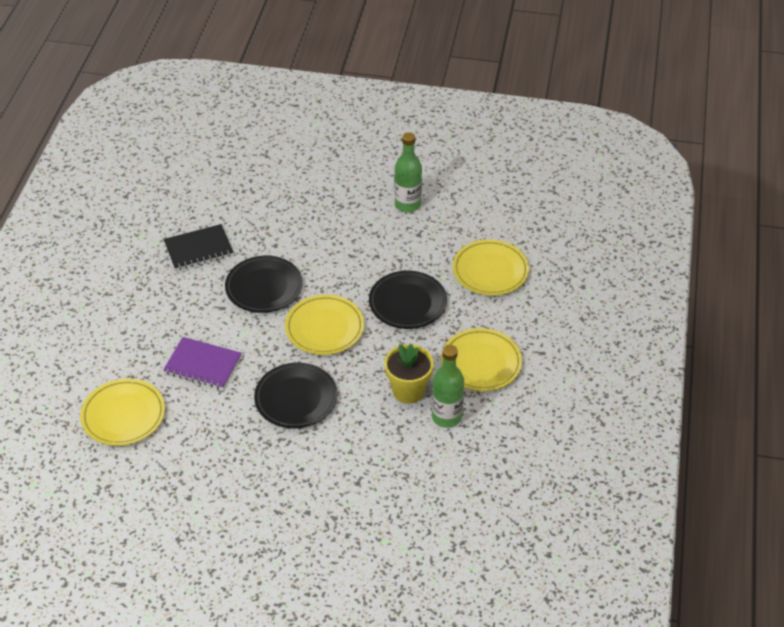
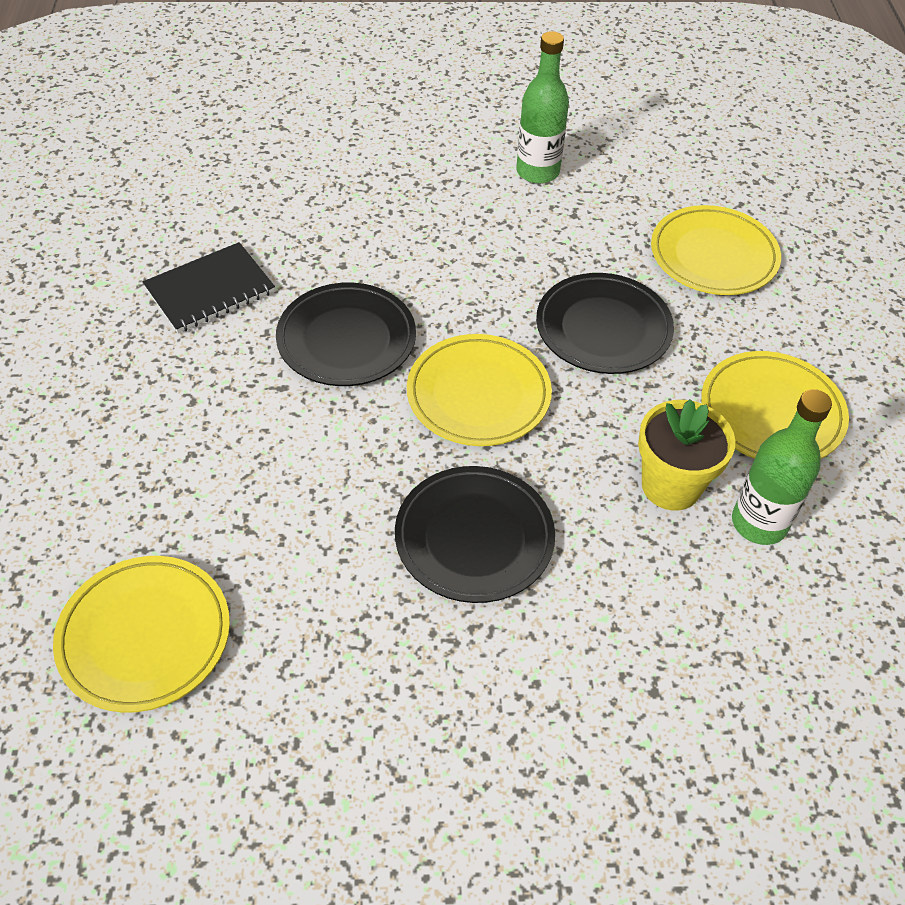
camera: 15 degrees left, 5 degrees up
(203, 364) = (277, 501): purple notebook -> none

